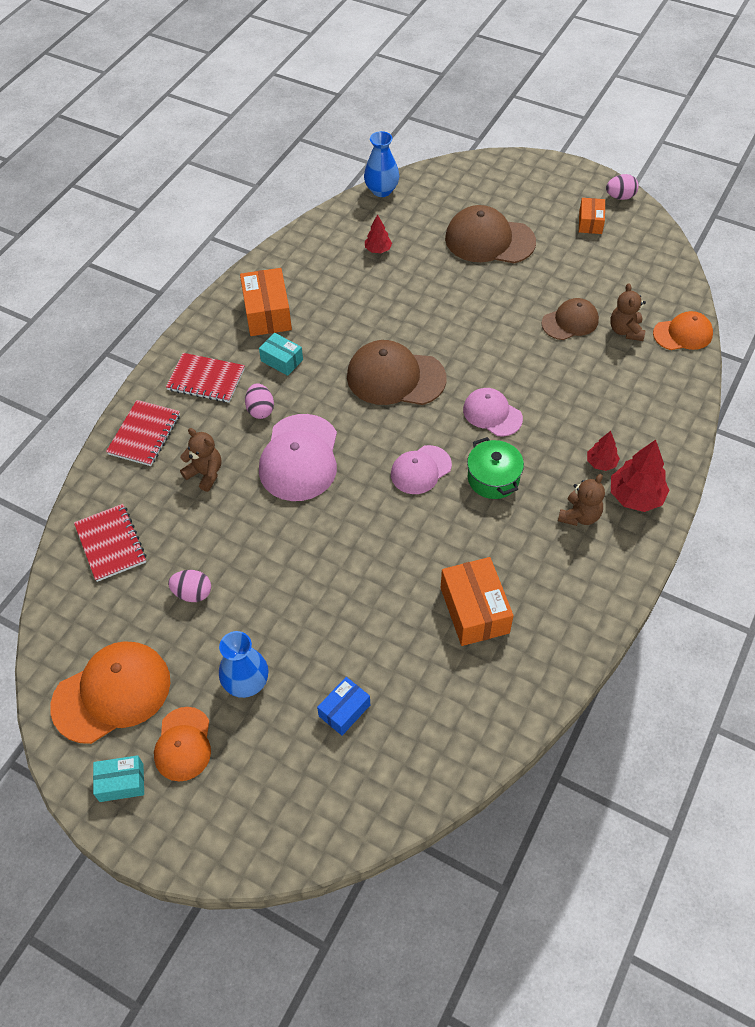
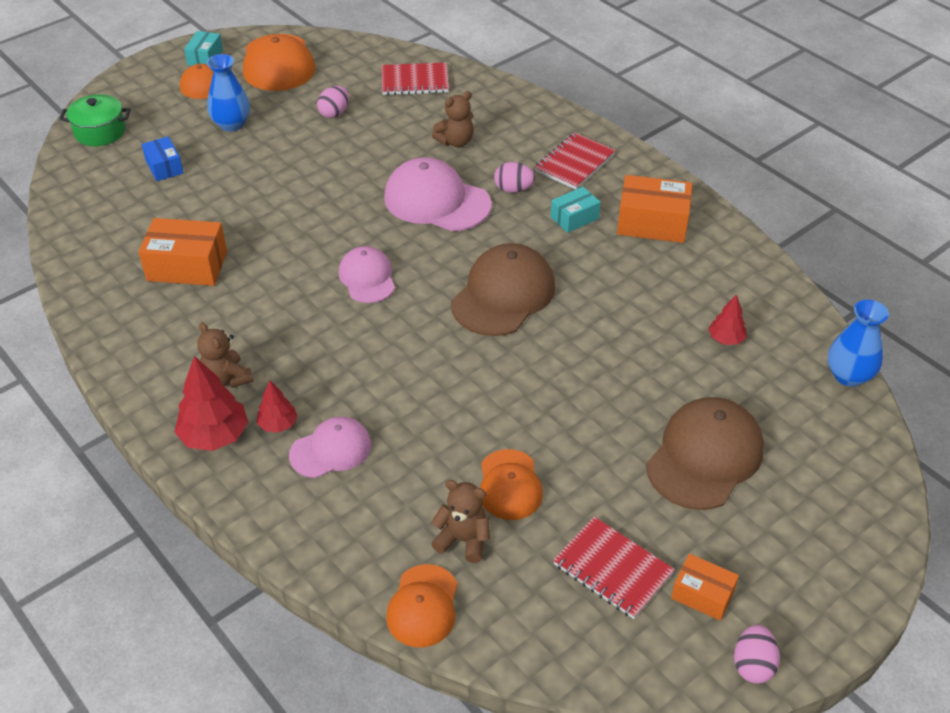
camera: 110 degrees right, 10 degrees down
(144, 434) = (525, 116): red notebook -> red notebook (612, 569)
(492, 414) = (405, 356): pink cap -> pink cap (331, 450)
(493, 478) = (320, 328): green pot -> green pot (100, 132)
(570, 322) = (510, 485): brown cap -> orange cap

